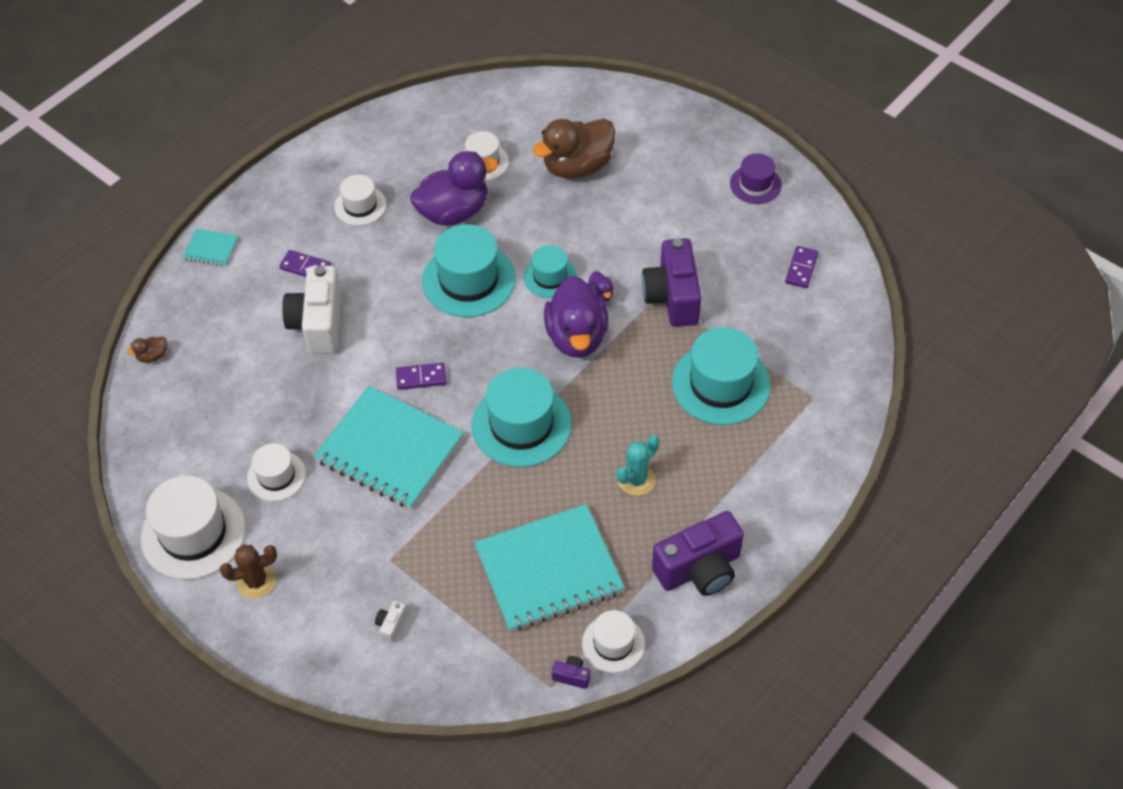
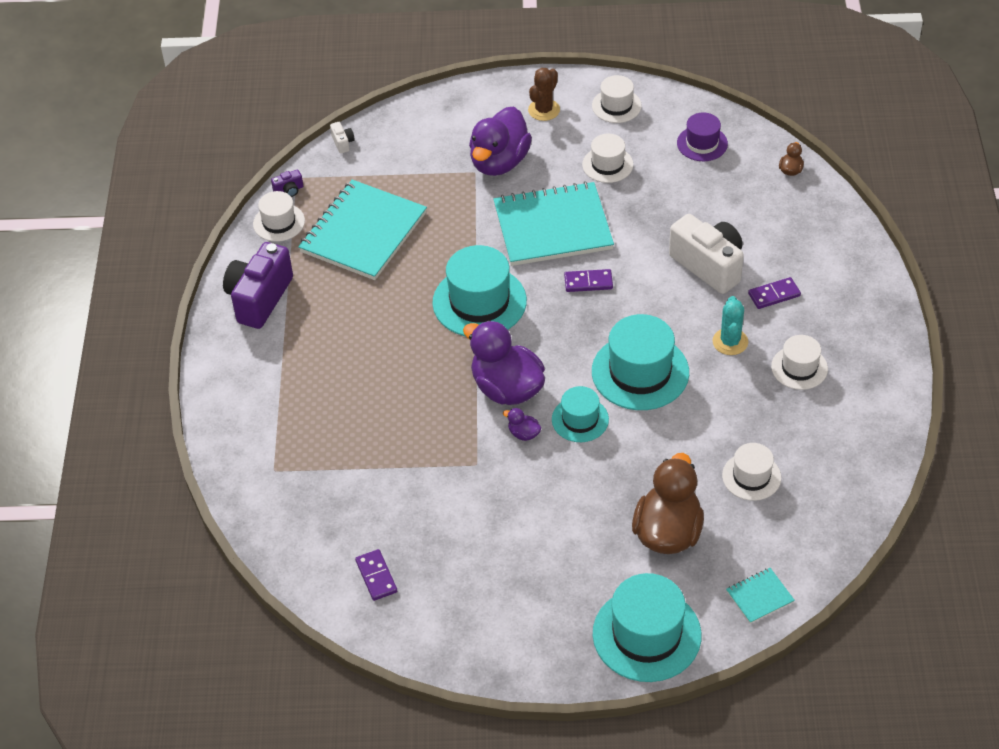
camera: 140 degrees right, 5 degrees down
(193, 533) = (616, 106): white hat -> white hat, size x0.57
(211, 249) = (860, 258): turquoise notebook -> turquoise notebook (759, 596)
(391, 625) = (432, 143): white camera -> white camera (343, 143)
(421, 377) = (588, 282): purple domino -> purple domino turned 45 degrees clockwise
(453, 212) = (720, 416): purple duck -> purple duck (499, 162)
(636, 480) = (357, 322): turquoise cactus -> turquoise cactus (730, 342)
(672, 297) = (463, 473): purple camera -> none
(721, 384) = (357, 430): turquoise hat -> turquoise hat (646, 634)
(755, 184) = (491, 632): purple hat -> purple hat (702, 143)

